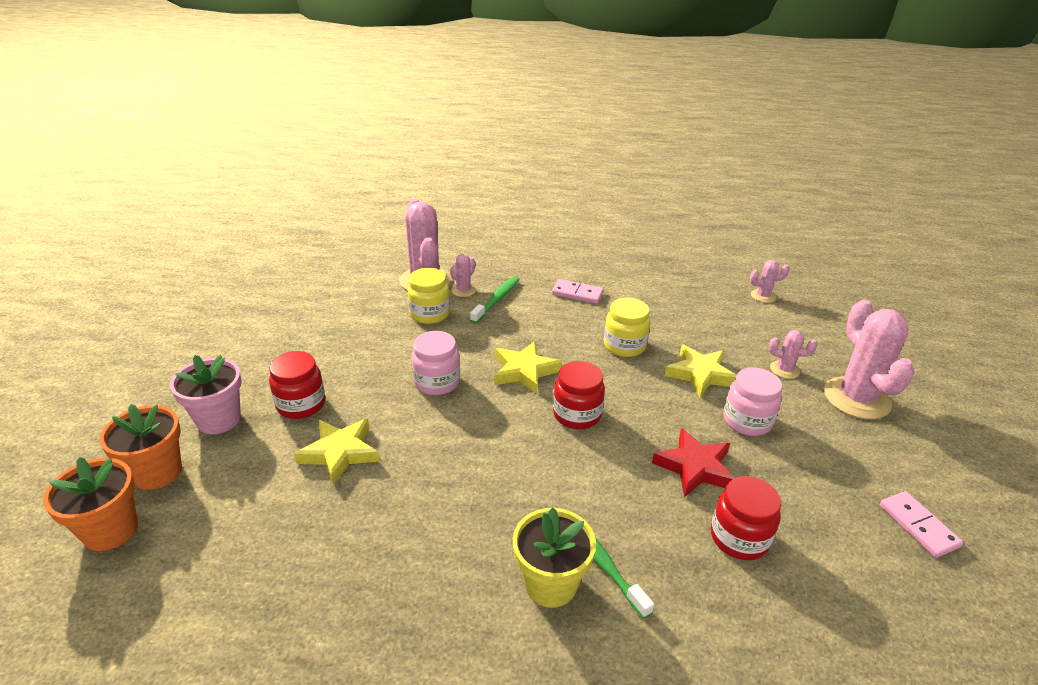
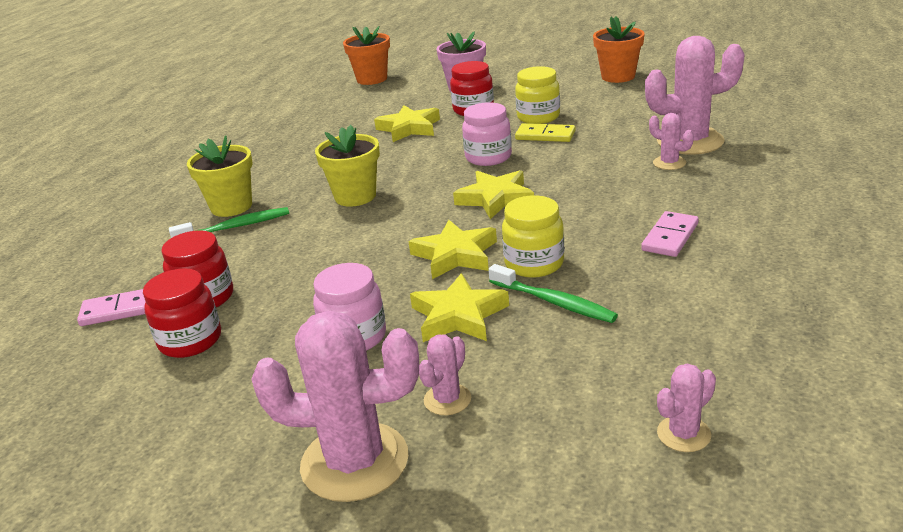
camera: 105 degrees right, 5 degrees down
(157, 472) = (416, 81): orange flower pot -> orange flower pot (618, 76)
(393, 350) = (545, 135): none -> yellow domino
(429, 314) = (614, 148): yellow jar -> yellow jar (538, 117)
(497, 300) = (647, 183): green toothbrush -> green toothbrush (554, 302)
(521, 467) = (355, 196): none -> yellow flower pot
(577, 415) = (413, 225): red jar -> red jar (190, 341)
(621, 384) = (455, 255): none -> yellow star
(695, 467) = (303, 286): red star -> none
(763, 296) = (683, 434): pink cactus -> pink cactus turned 45 degrees clockwise
(918, 526) = (124, 431): pink domino -> pink domino (120, 310)

